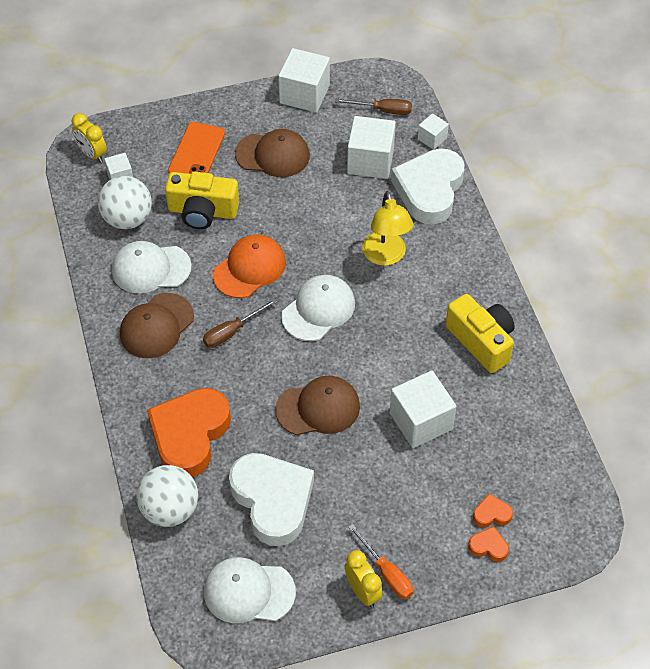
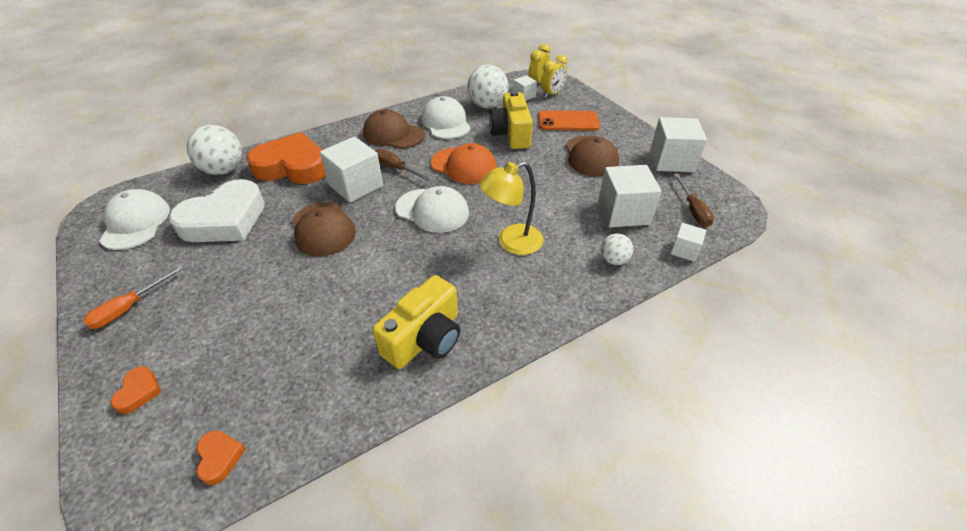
camera: 75 degrees right, 10 degrees down
(362, 591) = (113, 294): yellow clock -> yellow clock (552, 94)
(421, 421) = (311, 303): white cube -> white cube (356, 185)
(429, 190) = (613, 260): white heart -> white ball
(491, 514) = (183, 388): orange heart -> orange heart (220, 458)

